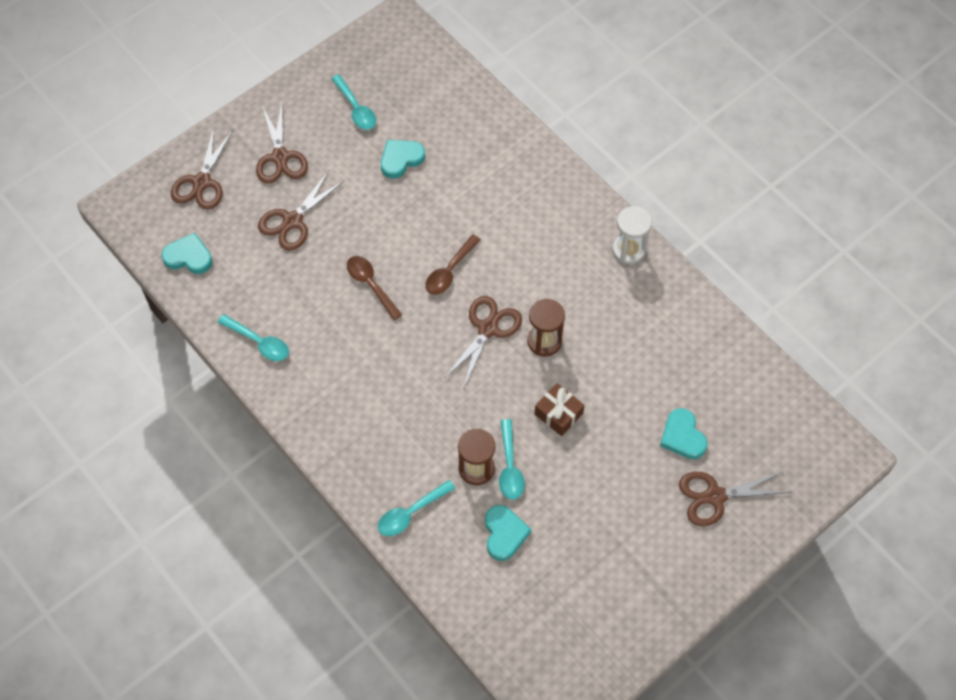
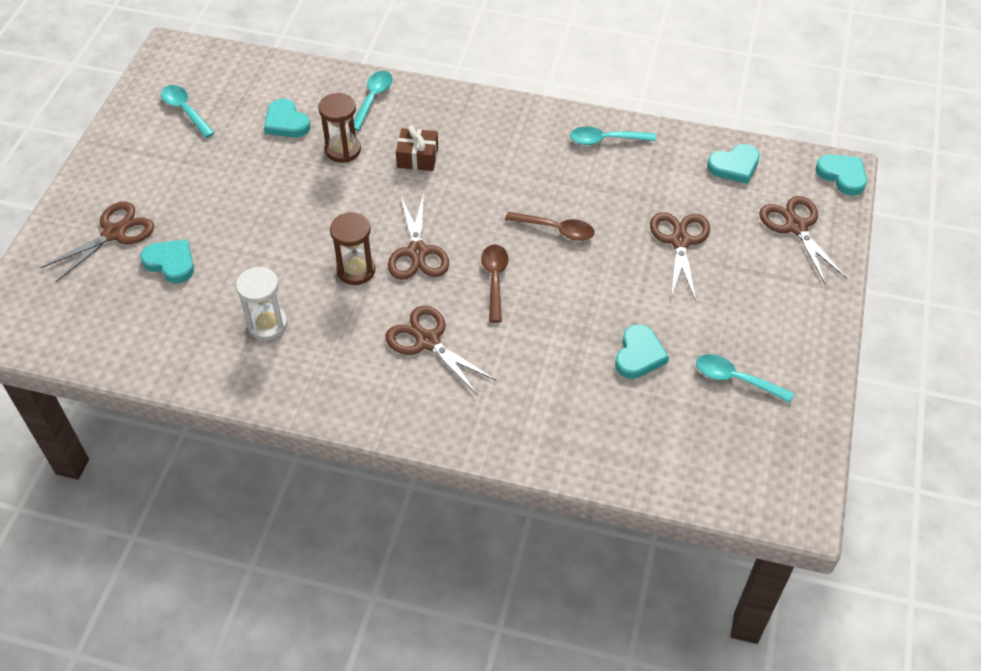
camera: 145 degrees right, 10 degrees down
(122, 200) = (842, 175): none -> turquoise heart
(280, 157) = (754, 288): brown scissors -> brown scissors (427, 341)
(510, 467) = (315, 165): turquoise spoon -> turquoise spoon (185, 110)
(558, 414) = (300, 222): brown gift -> brown gift (417, 157)
(629, 250) = (329, 399): white hourglass -> white hourglass (267, 325)

